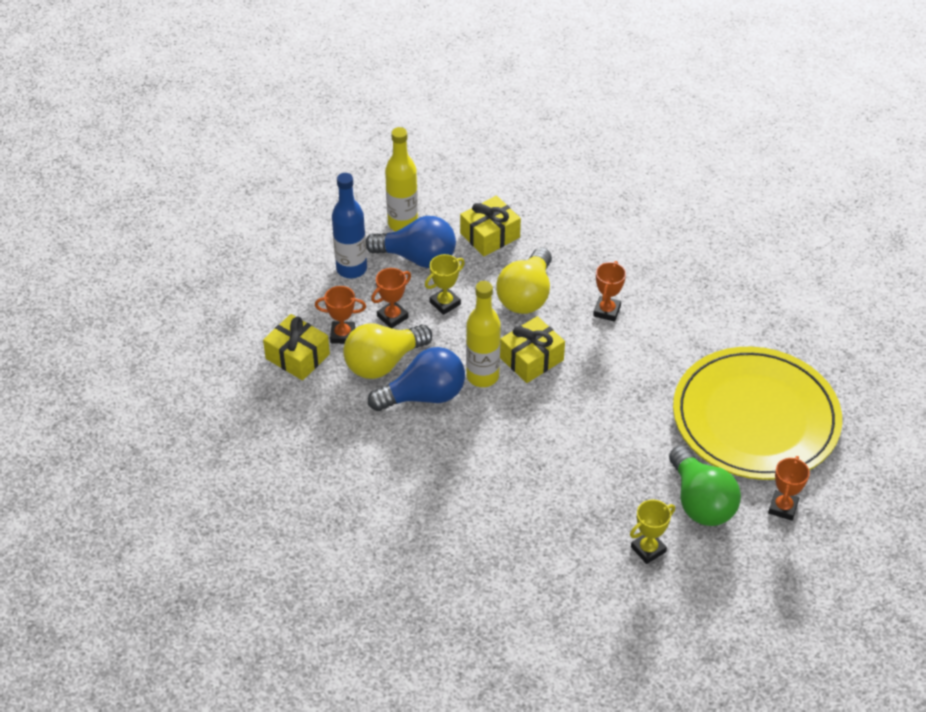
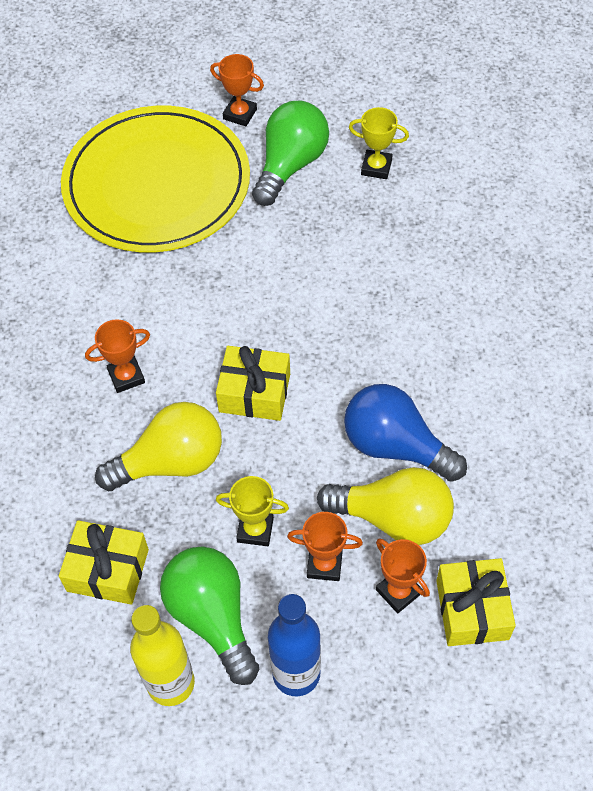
camera: 130 degrees left, 10 degrees up
(417, 257) = (212, 617): blue light bulb -> green light bulb
(482, 376) = (319, 416): yellow bottle -> none
(783, 507) = (240, 114): orange trophy -> orange trophy turned 45 degrees clockwise

